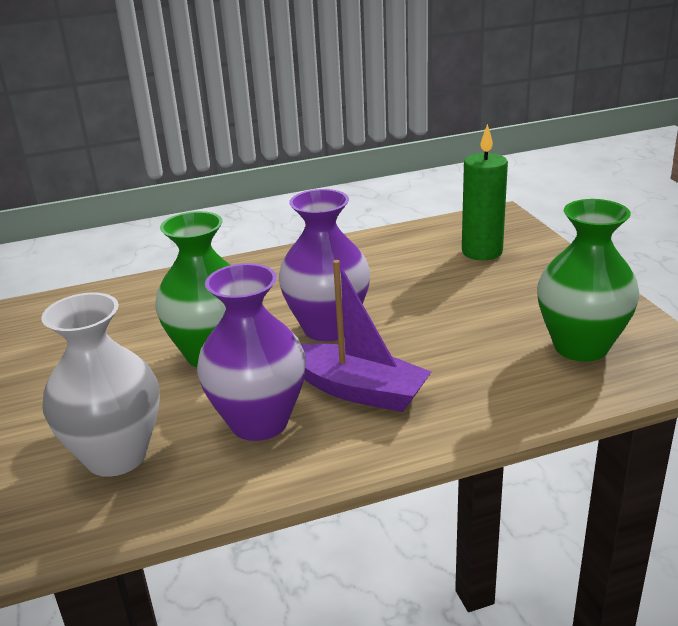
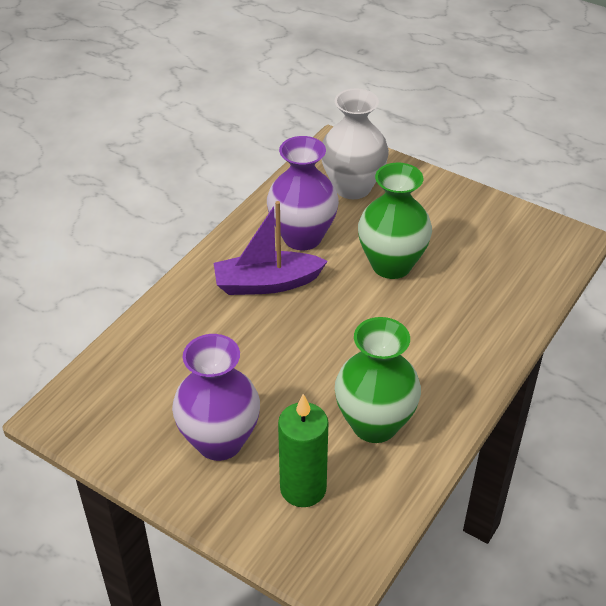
camera: 140 degrees right, 15 degrees up
(328, 328) = (342, 324): purple vase -> purple vase (219, 441)
(580, 346) = (143, 394): green vase -> green vase (374, 424)

